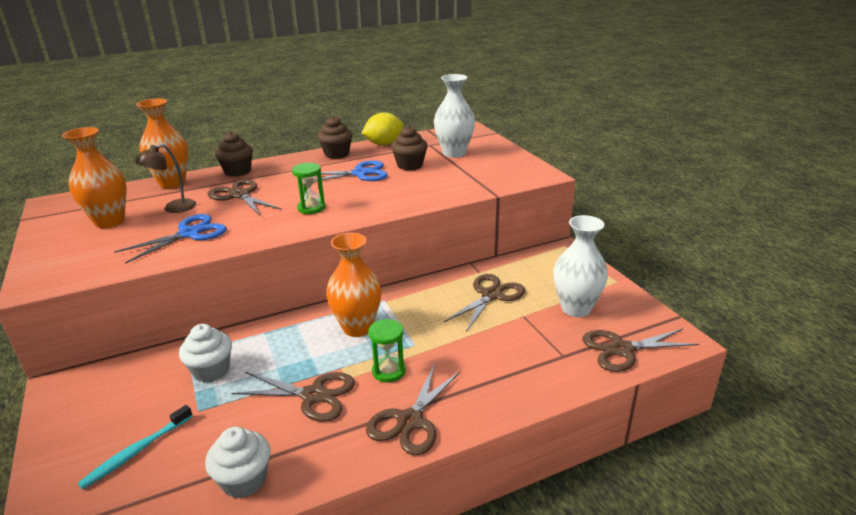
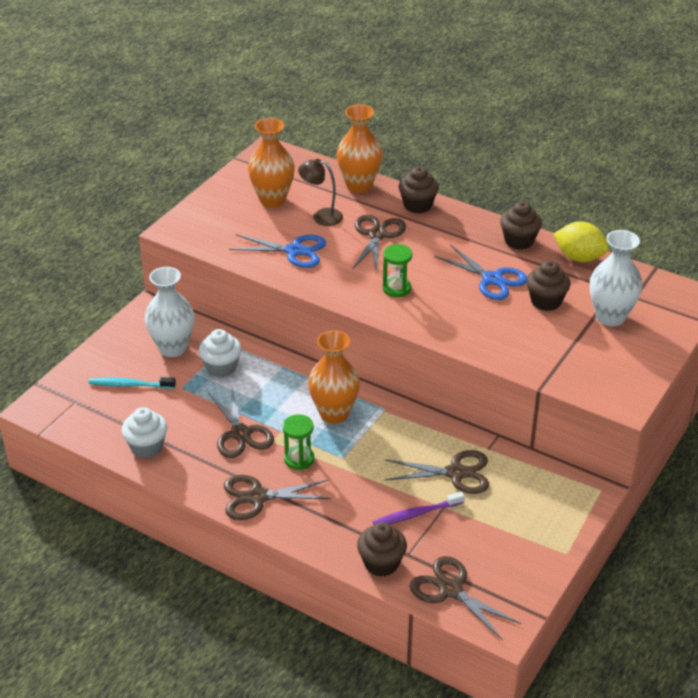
camera: 55 degrees right, 10 degrees up
(519, 332) = (416, 514): none -> purple toothbrush
(564, 375) = (381, 563): none -> brown cupcake
(576, 308) = (488, 538): white vase -> white vase (173, 348)

